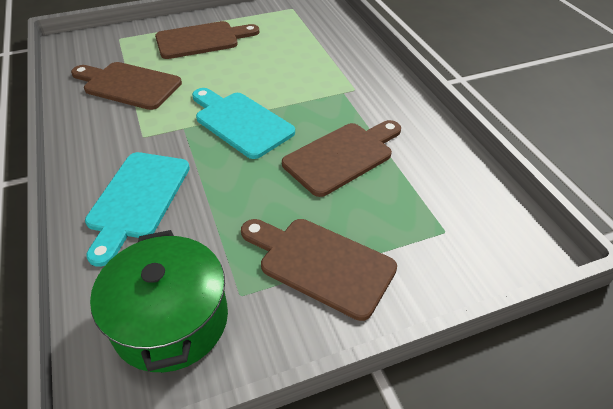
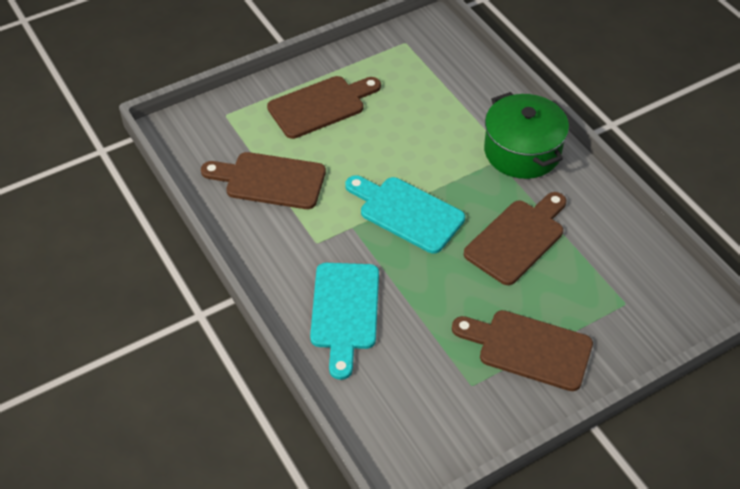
camera: 10 degrees left, 5 degrees up
(171, 320) = (424, 414): green pot -> green pot (522, 151)

